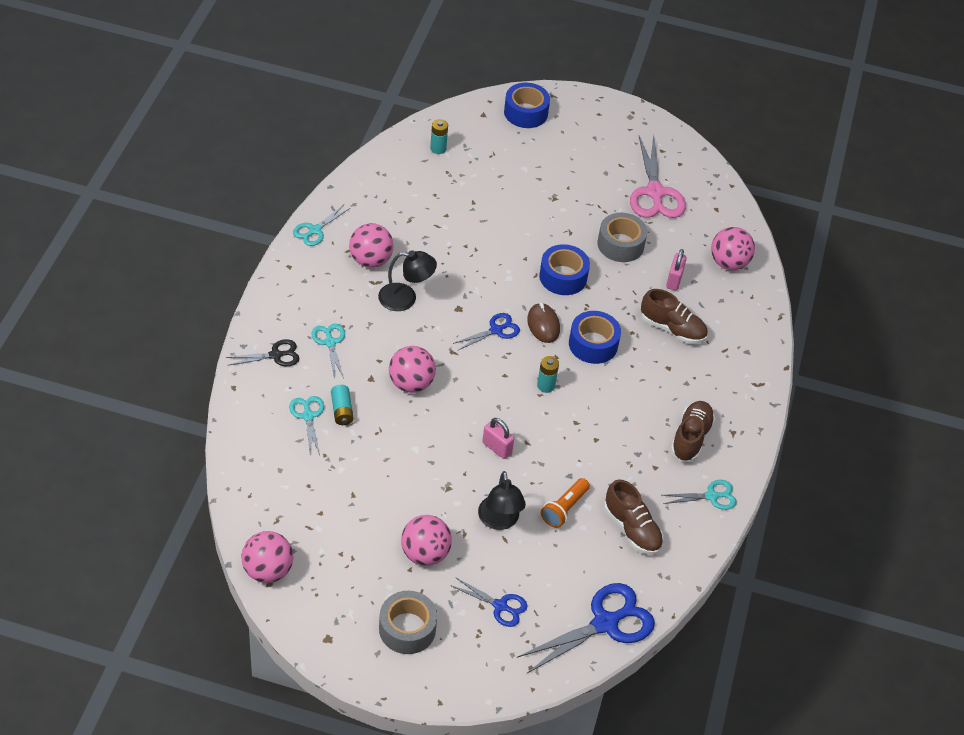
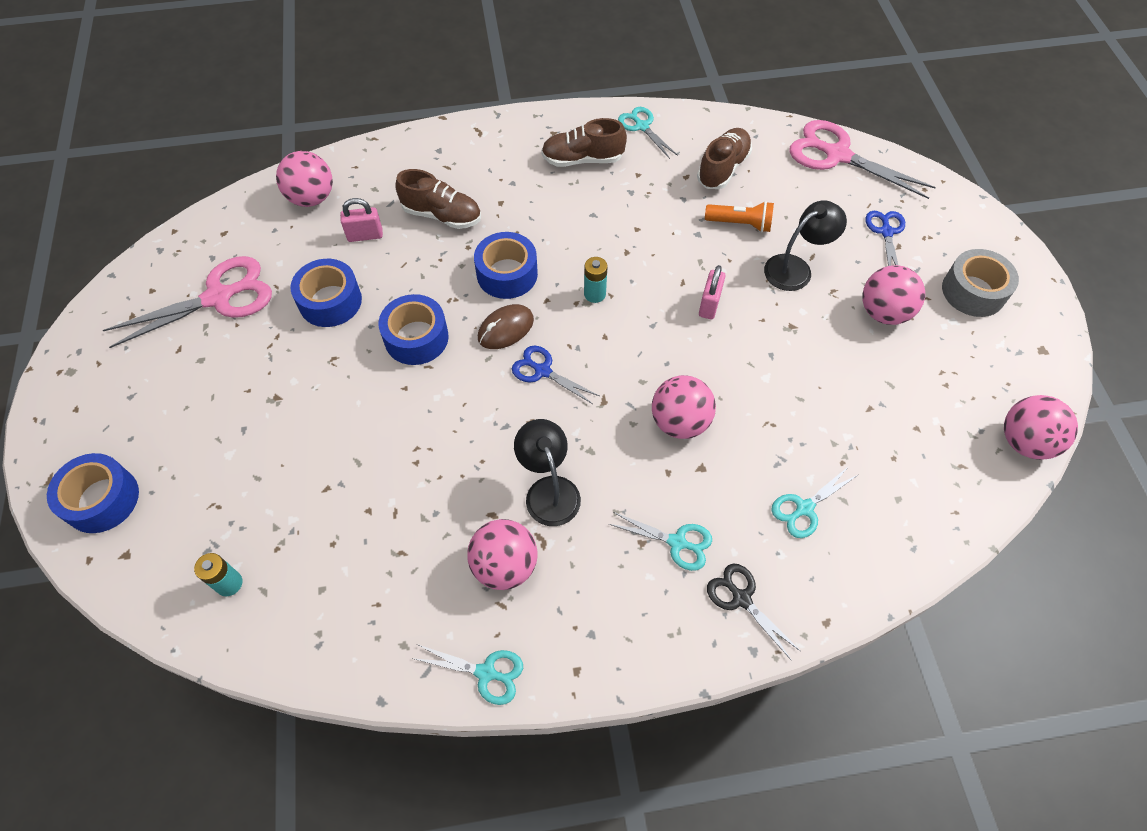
camera: 110 degrees left, 10 degrees up
(330, 342) = (677, 542): turquoise scissors -> turquoise scissors turned 120 degrees counterclockwise
(342, 410) = (770, 475): turquoise battery -> none
(605, 623) = (837, 155): blue scissors -> pink scissors
(620, 244) = (330, 301): grey tape -> blue tape
(672, 329) = (442, 215): brown shoe -> brown shoe turned 105 degrees clockwise

